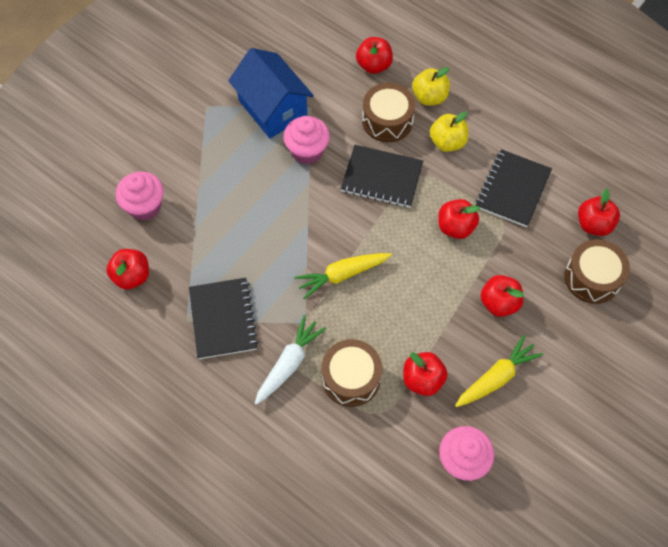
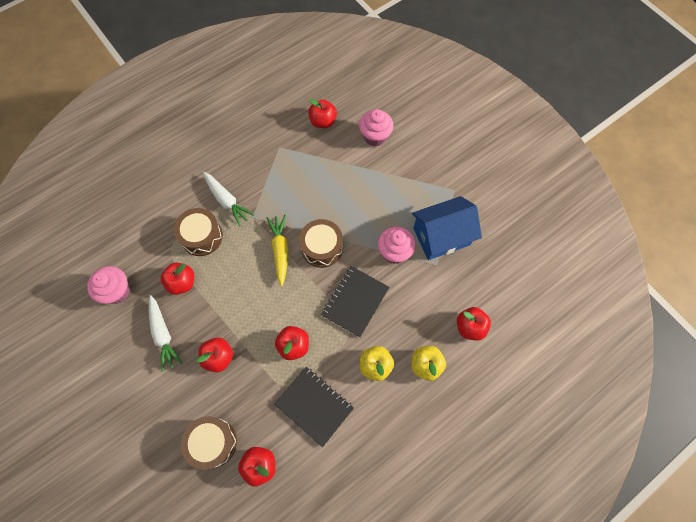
camera: 105 degrees right, 5 degrees up
(223, 319) = (273, 168): black notebook -> none
(387, 121) = (409, 322): brown drum -> brown drum (322, 248)
(496, 377) = (163, 334): yellow carrot -> white carrot

